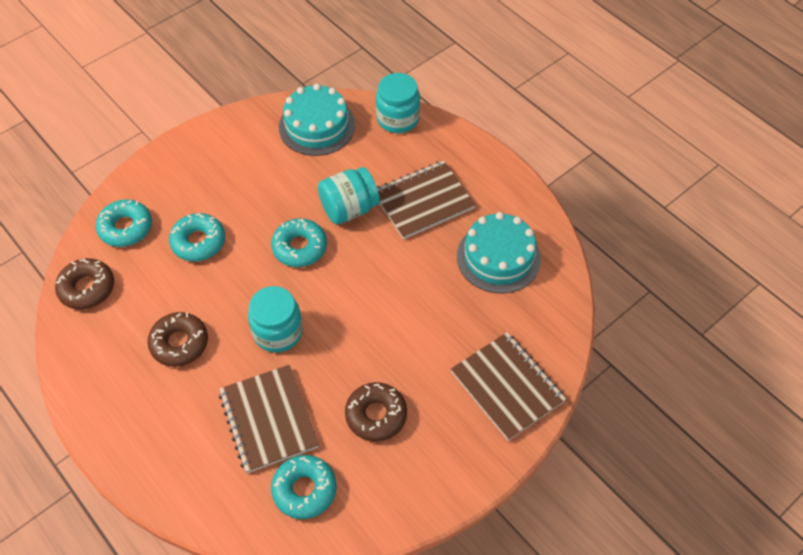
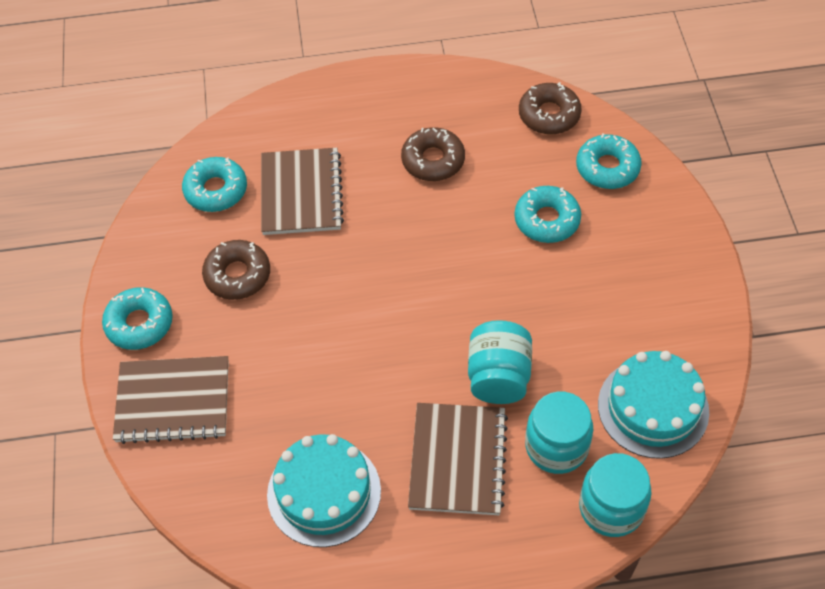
camera: 125 degrees right, 0 degrees up
(268, 419) = (301, 193): brown notebook -> brown notebook turned 75 degrees clockwise
(278, 332) = (387, 240): turquoise jar -> turquoise jar (556, 446)
(299, 247) = (477, 304): turquoise donut -> turquoise donut (139, 324)

